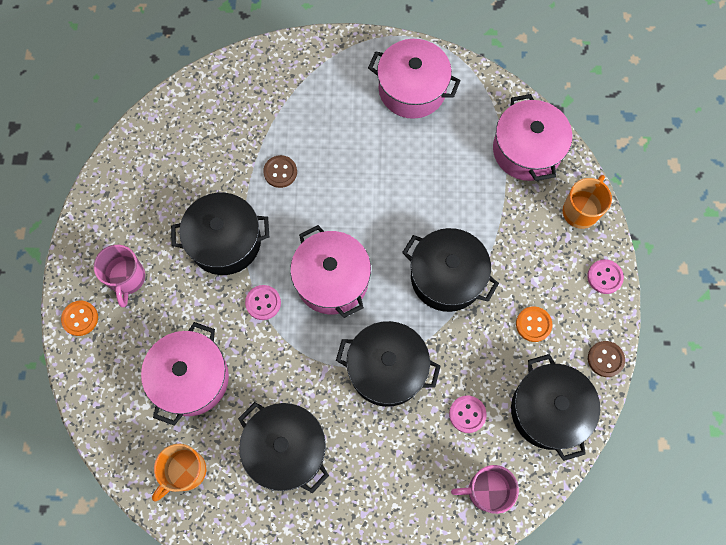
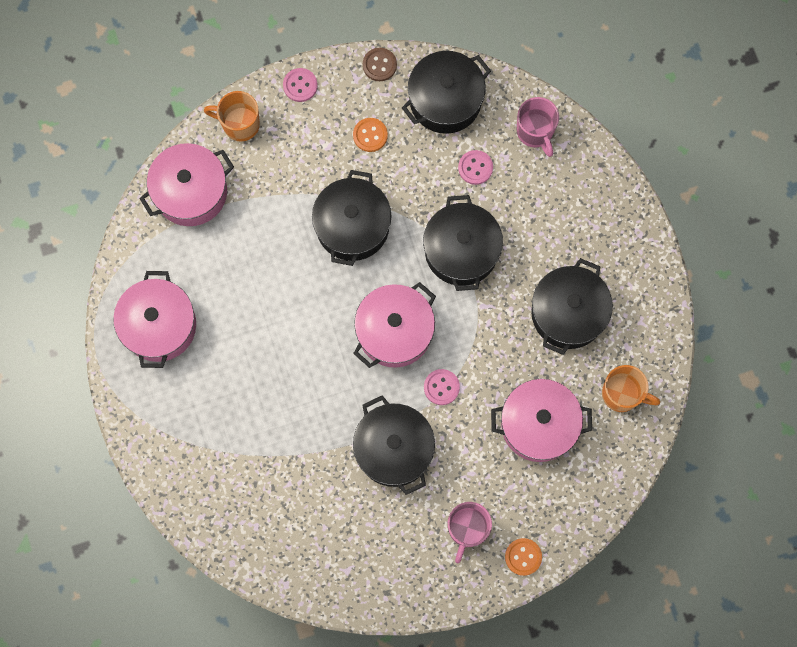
camera: 110 degrees left, 5 degrees up
(127, 279) = (467, 529): pink mug -> pink mug turned 135 degrees clockwise
(280, 172) = (300, 424): brown button -> none

